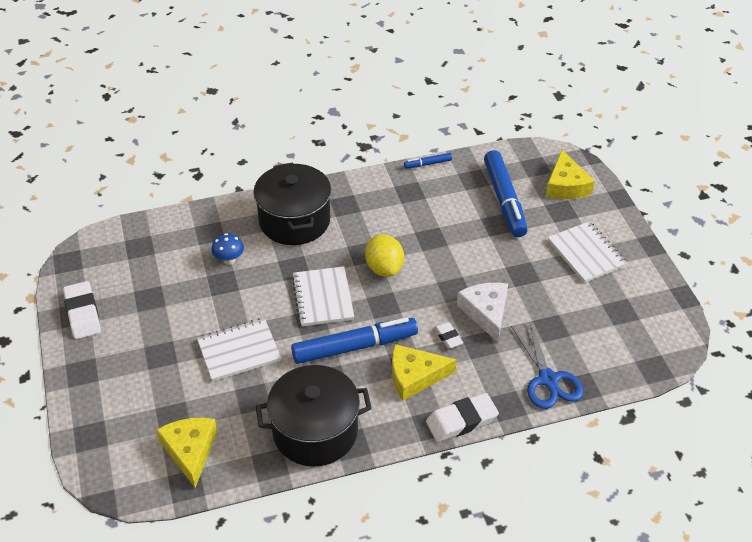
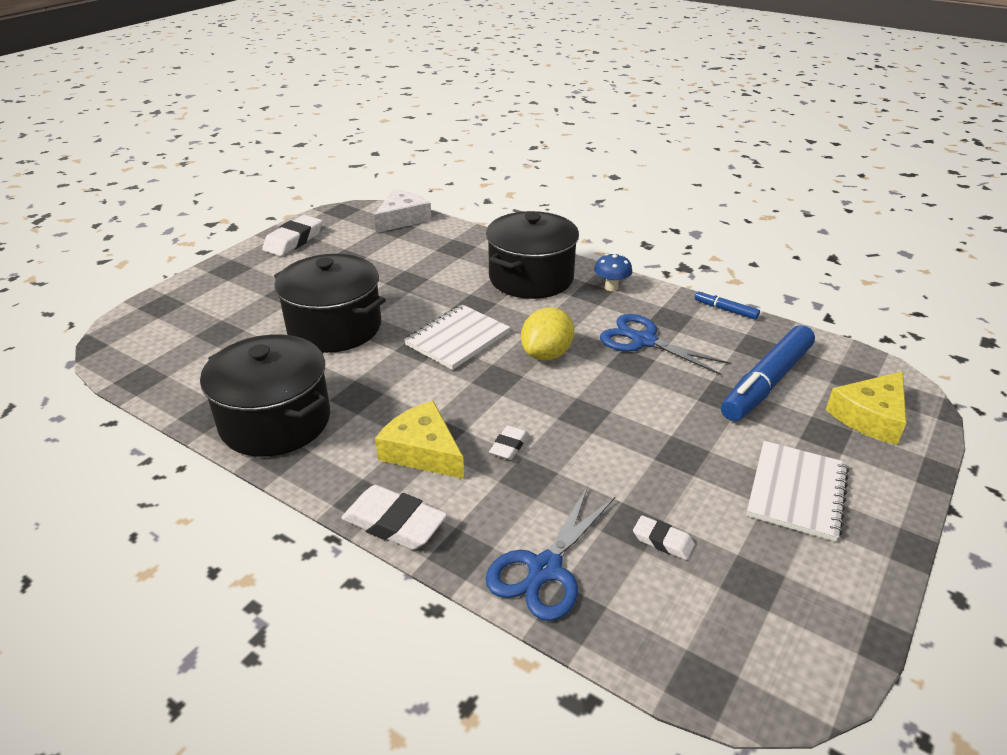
camera: 50 degrees right, 10 degrees down
(190, 451) = (185, 361): yellow cheese -> none
(229, 260) = (437, 271): blue mushroom -> blue mushroom (611, 287)
(239, 351) = (334, 327): white notebook -> black pot
(354, 347) = (416, 389): blue marker -> none
(418, 218) = (644, 341): none -> blue scissors
(486, 312) = (583, 456): white cheese -> white cheese (402, 219)
(571, 324) = (663, 541): none -> white eraser

